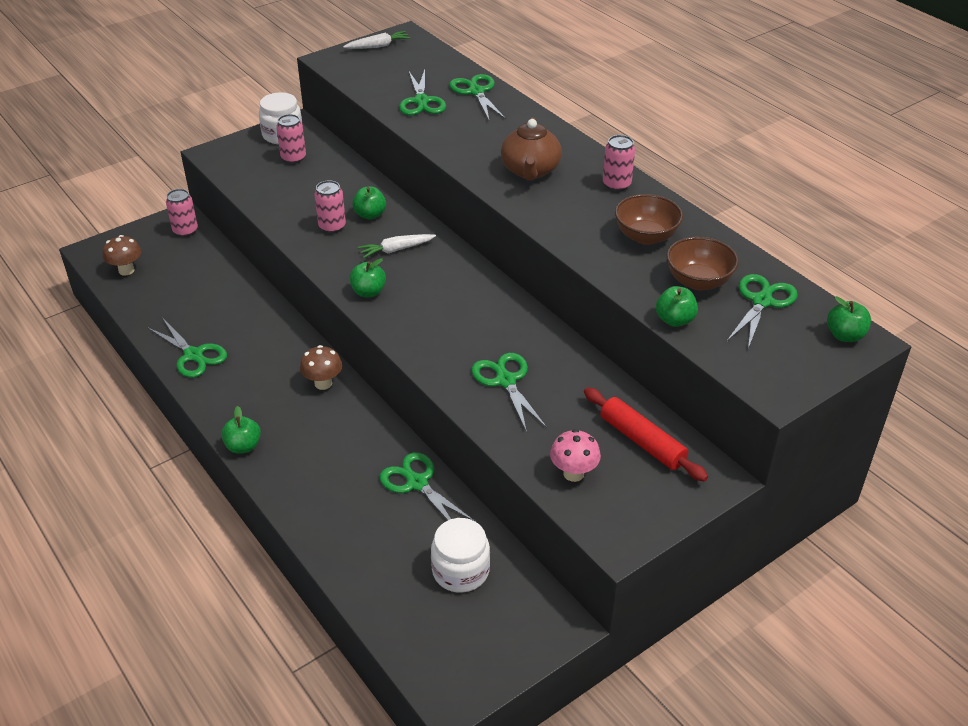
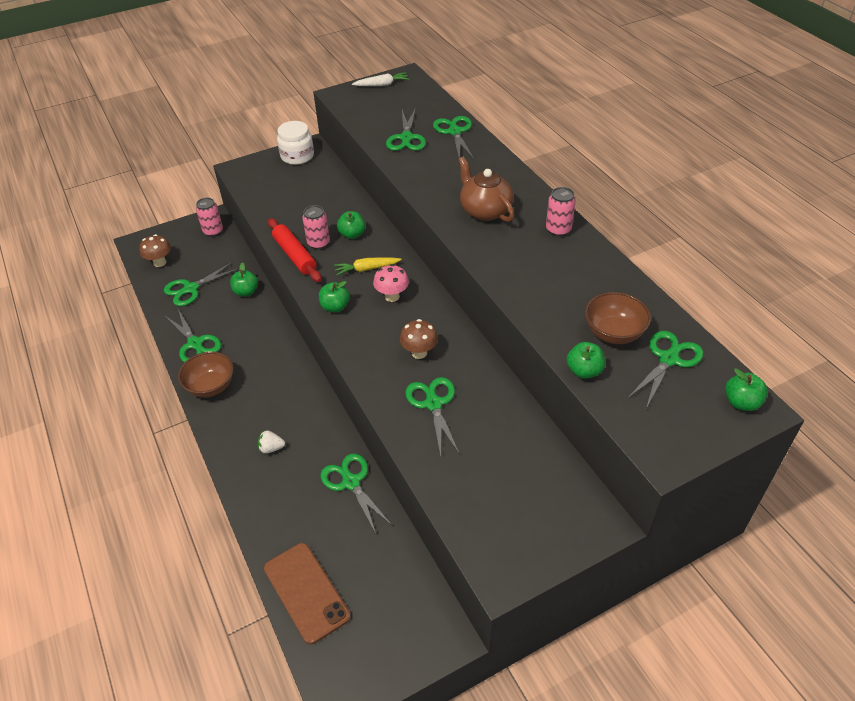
camera: 10 degrees right, 5 degrees up
(173, 296) = (191, 289): none -> green scissors
(243, 446) = (216, 431): green apple -> green apple (246, 292)
(293, 158) = (301, 178): pink can -> none
(314, 457) = (271, 448): none -> white strawberry
(323, 383) = (293, 380): brown mushroom -> brown mushroom (419, 353)
(390, 599) = (306, 592): none -> brown phone
(396, 250) = (367, 269): white carrot -> yellow carrot
(460, 571) = (371, 572): white jar -> none
(530, 171) = (485, 210): brown teapot -> brown teapot turned 135 degrees clockwise
(573, 473) = (474, 503): pink mushroom -> pink mushroom (392, 296)
(642, 441) = (542, 477): red rolling pin -> red rolling pin (295, 255)
(646, 236) = (574, 283): brown bowl -> brown bowl (211, 386)

